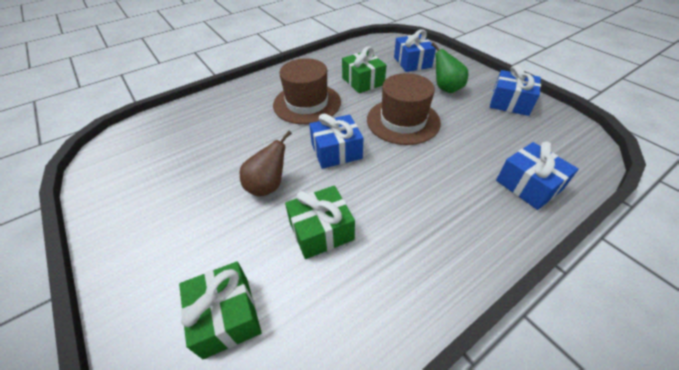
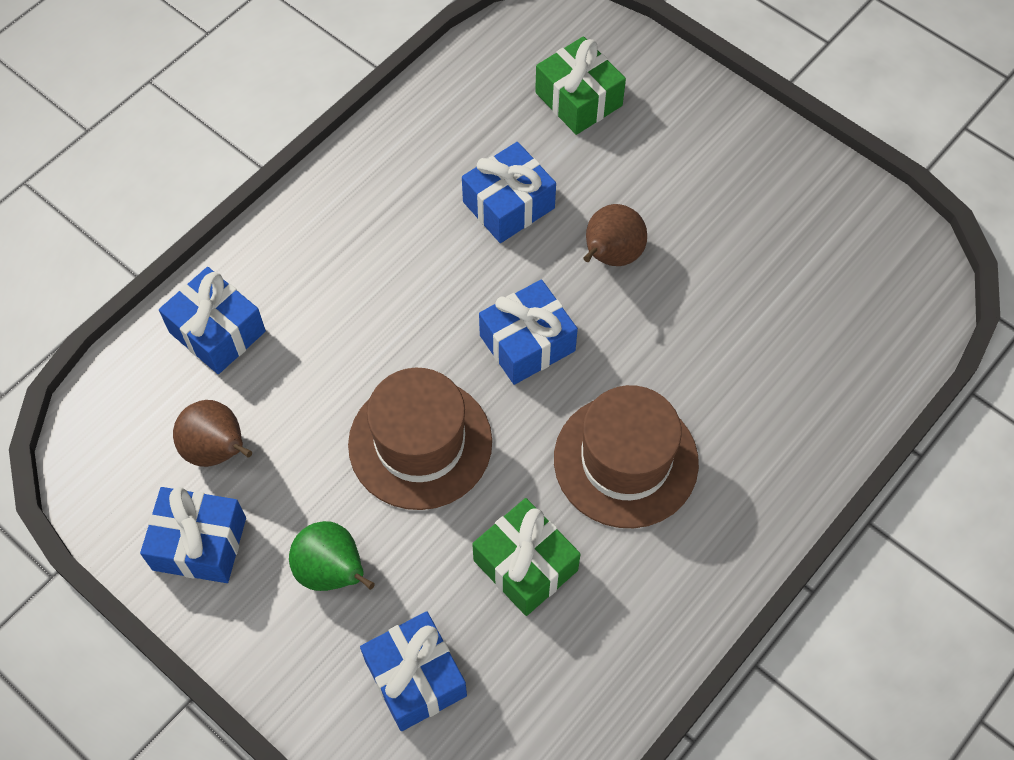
camera: 165 degrees right, 15 degrees up
(321, 231) = (508, 205): green gift -> blue gift
(510, 132) = (218, 450): none -> brown pear

